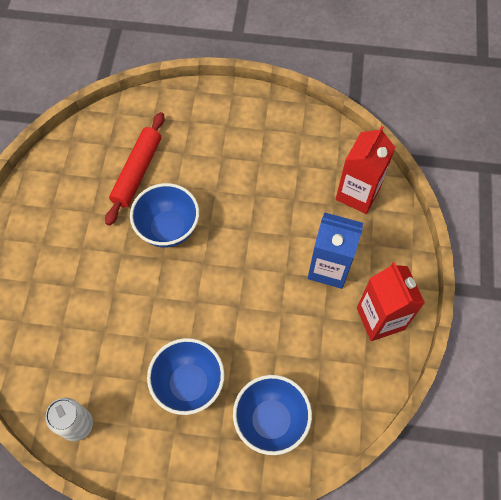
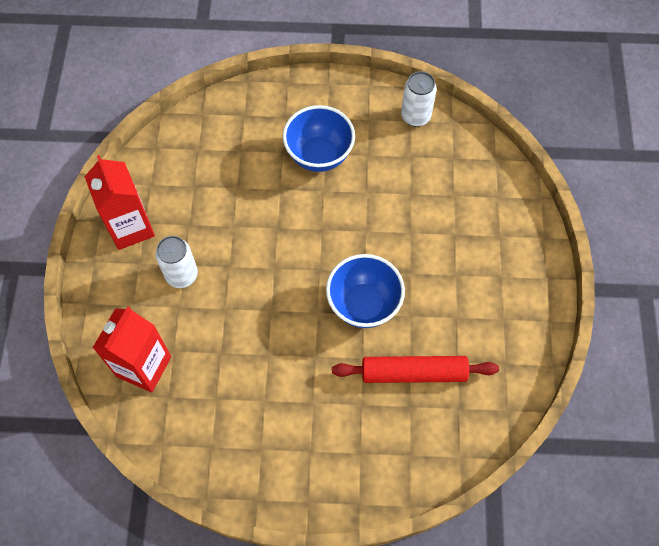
camera: 175 degrees right, 0 degrees up
(137, 172) = (414, 373): red rolling pin -> red rolling pin turned 75 degrees clockwise
(271, 420) = (240, 132): blue bowl -> none
(329, 268) = (181, 275): blue carton -> white can

